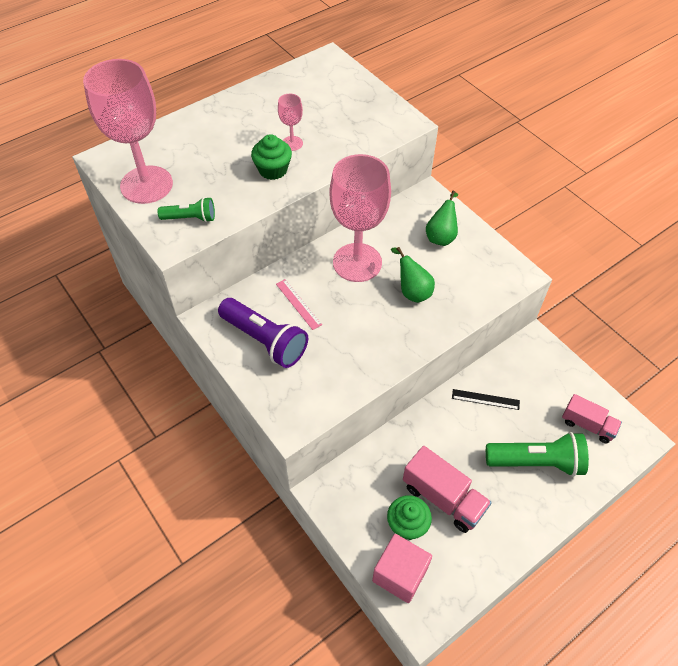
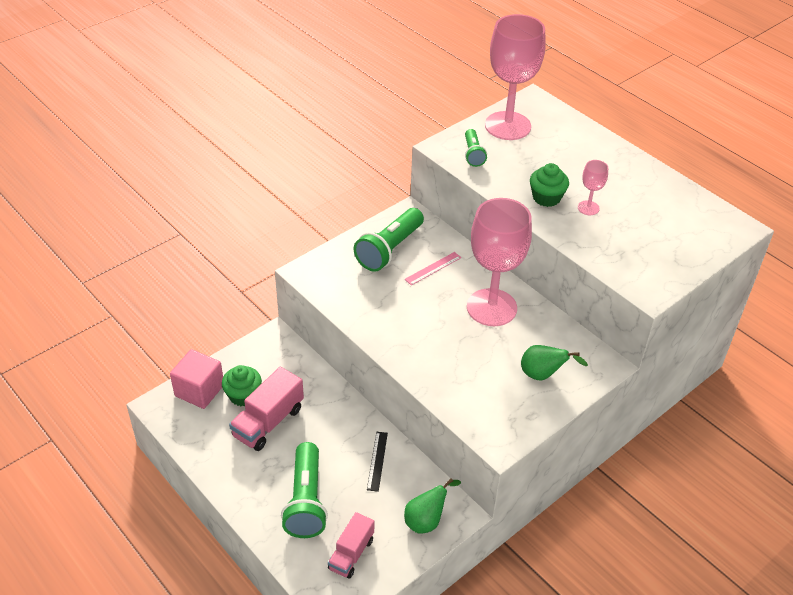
camera: 85 degrees right, 10 degrees down
(264, 340) = (389, 249): purple flashlight -> green flashlight
(412, 291) = (461, 350): green pear -> green pear (426, 520)

